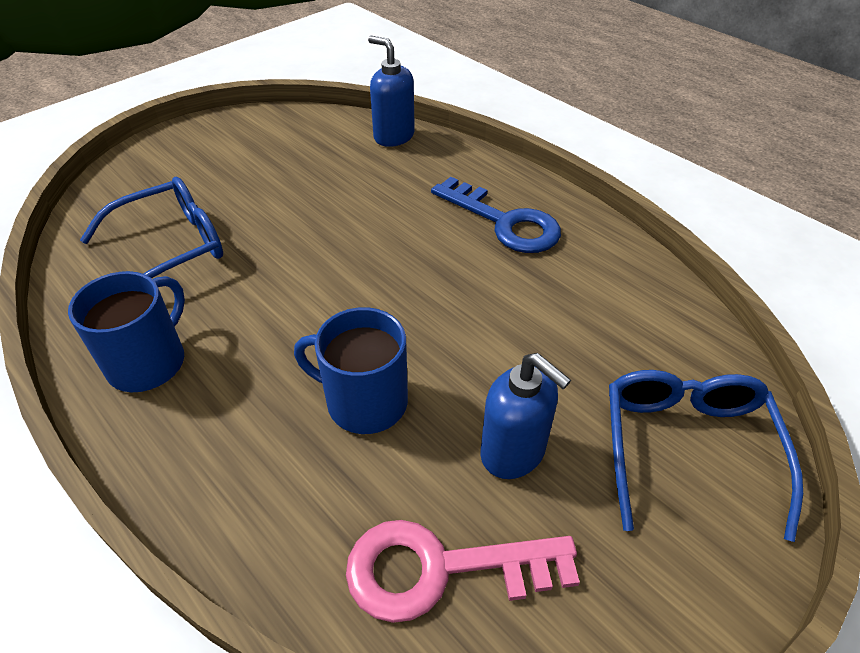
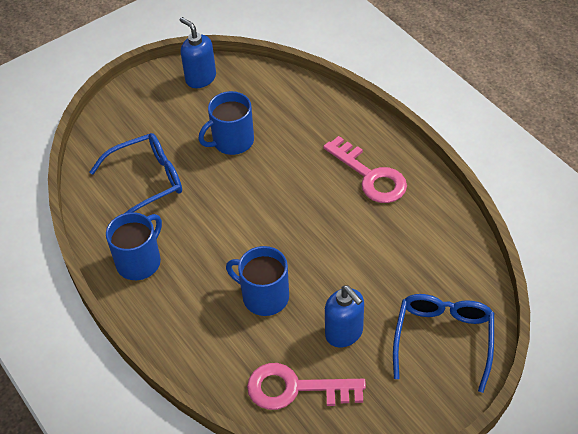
camera: 10 degrees right, 5 degrees up
(300, 193) = (232, 141): none -> blue mug
(393, 136) = (303, 93): blue soap dispenser -> blue soap dispenser (200, 78)
(504, 222) = (370, 176): blue key -> pink key

